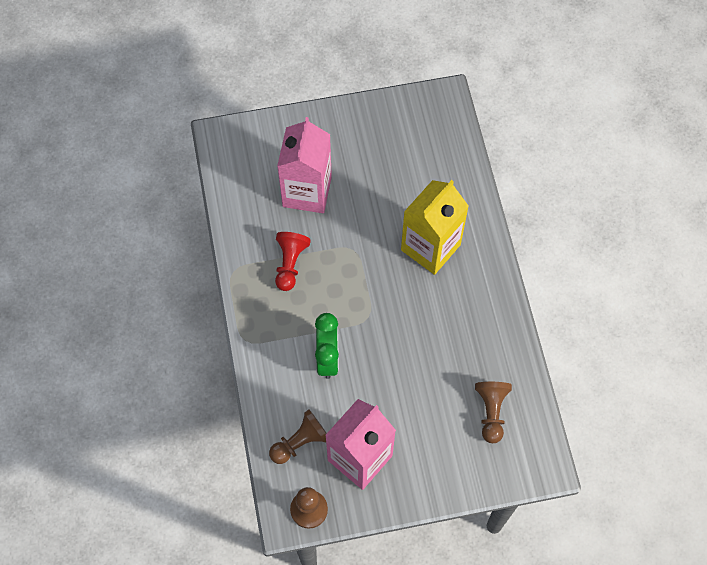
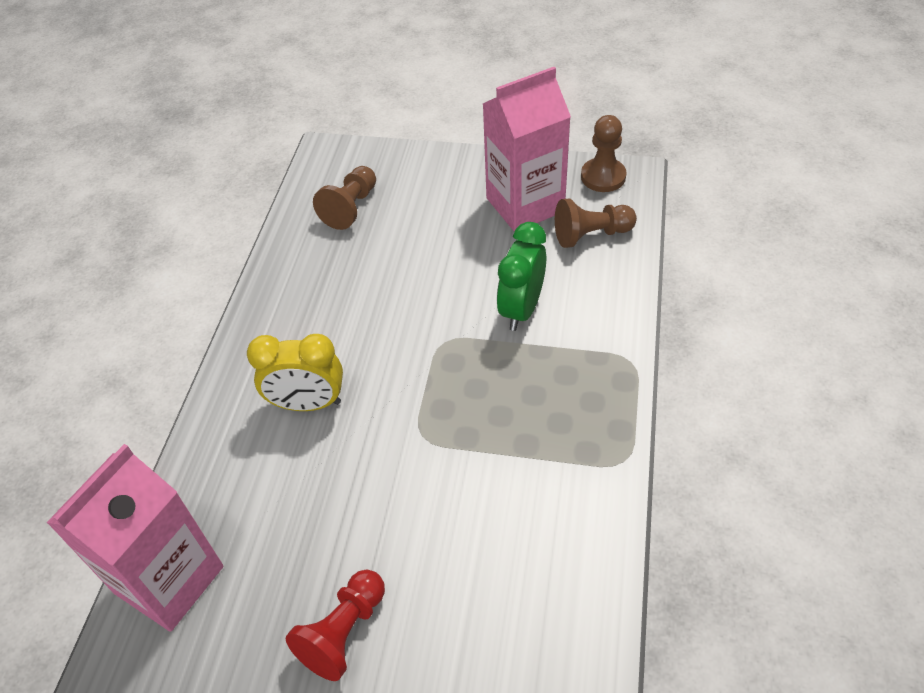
camera: 155 degrees left, 15 degrees down
(290, 264) = (528, 444): red pawn -> red pawn (344, 632)
(307, 192) = (455, 554): pink carton -> pink carton (169, 579)
(430, 247) = (308, 404): yellow carton -> yellow clock

